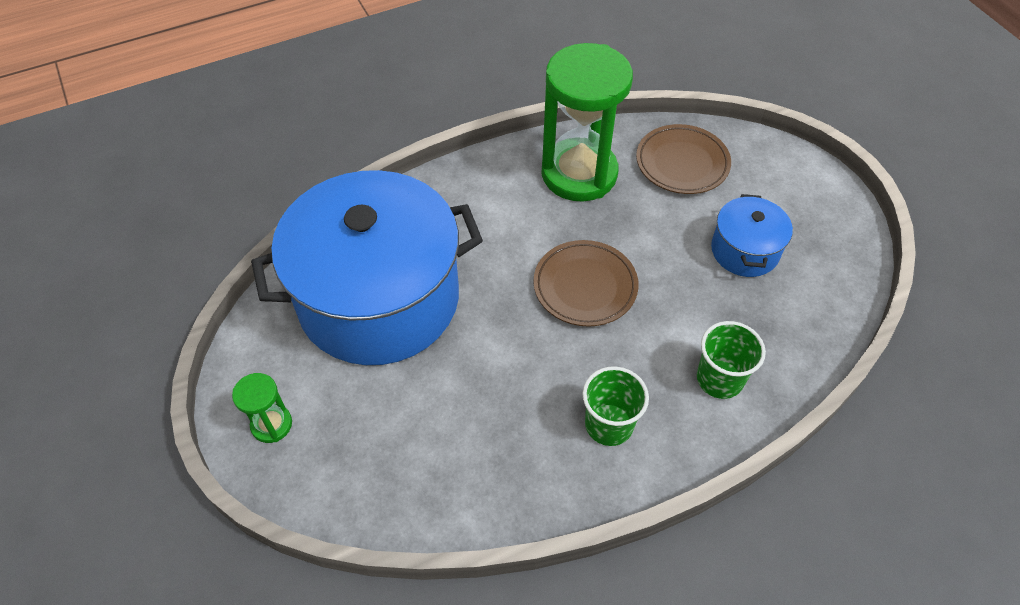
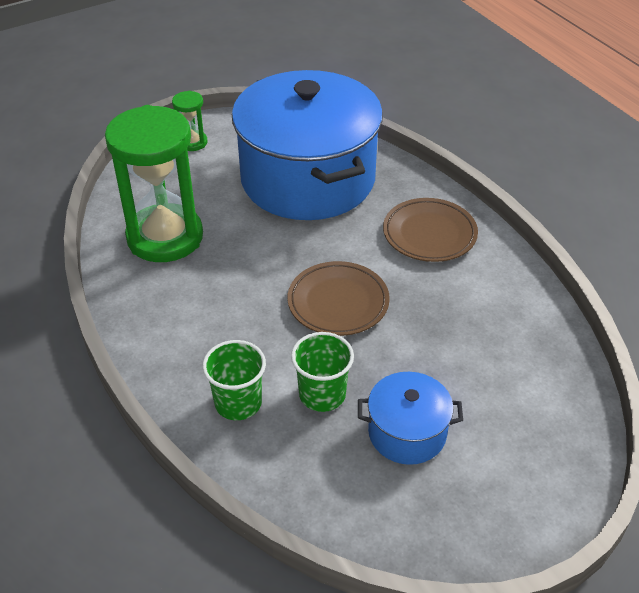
camera: 85 degrees right, 10 degrees down
(579, 173) = (484, 294): green hourglass -> green hourglass (165, 237)
(609, 424) = (189, 322): green cup -> green cup (322, 394)
(682, 163) = (527, 380): brown plate -> brown plate (429, 234)

